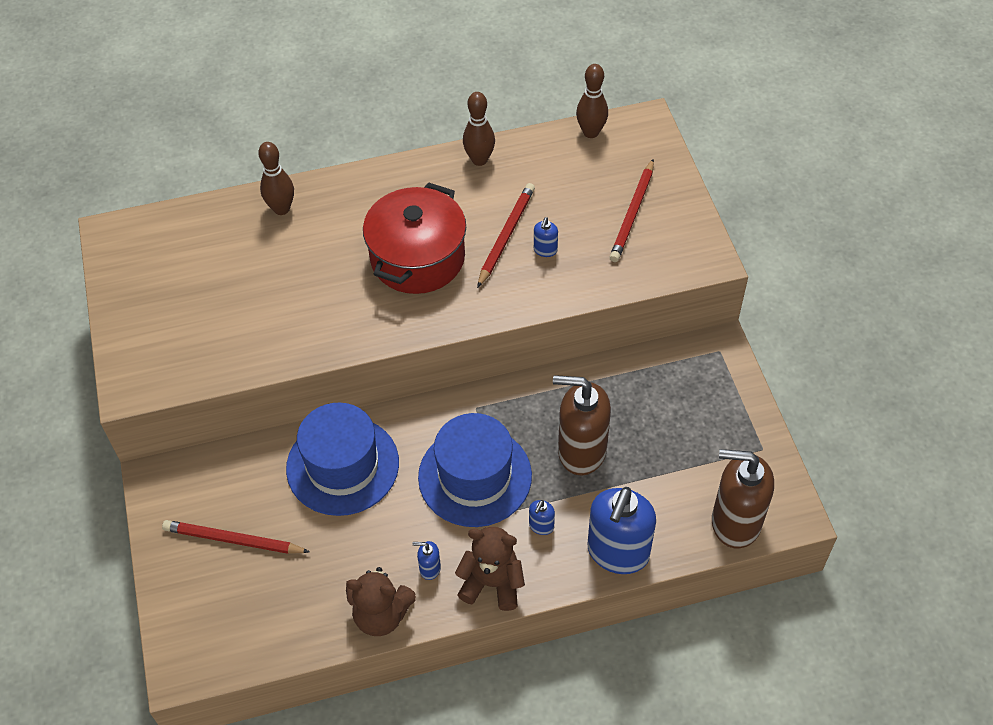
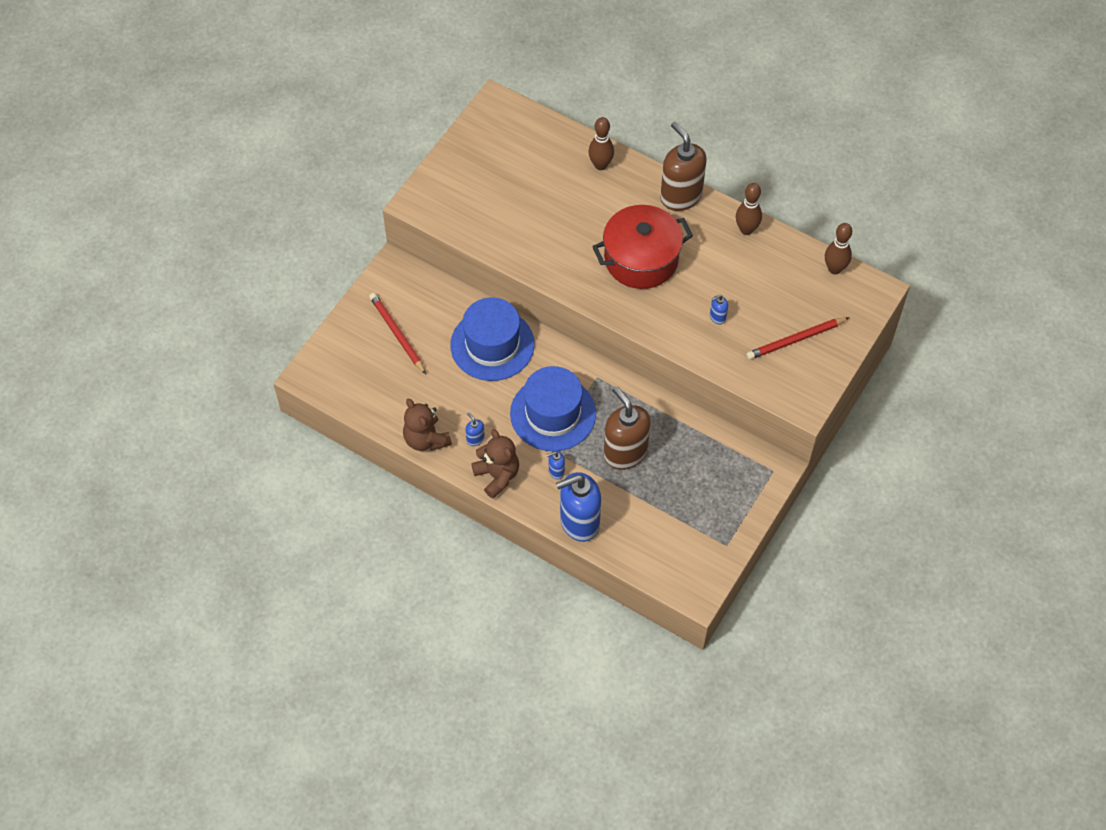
camera: 45 degrees right, 5 degrees up
(506, 236) = (705, 289): red pencil -> none
(735, 522) = (661, 567): brown soap dispenser -> brown soap dispenser (680, 196)

